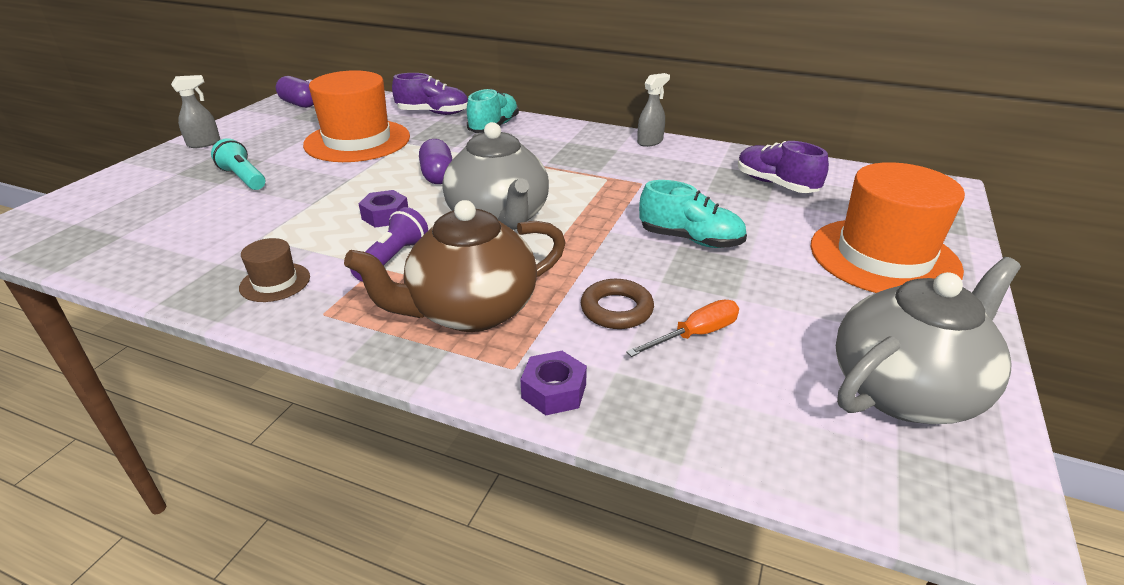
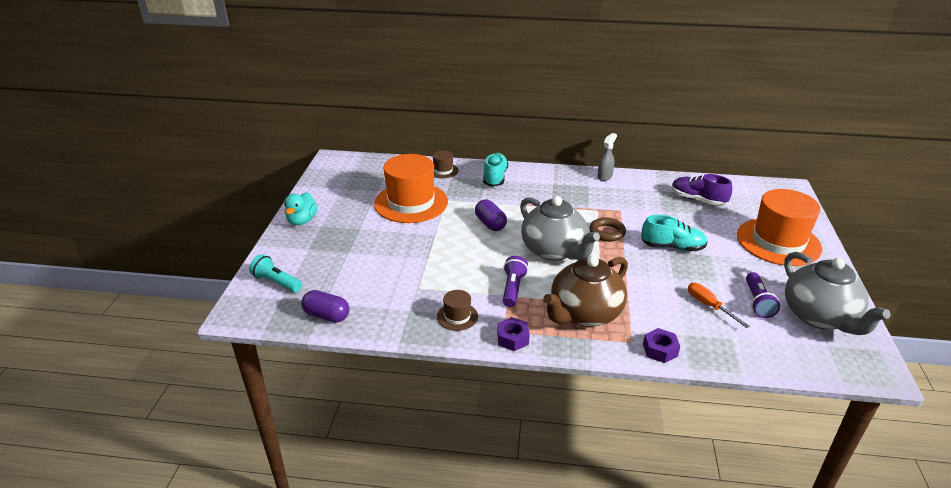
camera: 15 degrees left, 0 degrees up
(204, 143) = (302, 221): grey spray bottle -> turquoise duck
(243, 178) = (361, 245): turquoise flashlight -> turquoise flashlight (276, 282)
(299, 104) = (337, 175): purple capsule -> purple capsule (326, 316)
(385, 216) = (482, 259): purple nut -> purple nut (512, 338)
(433, 113) = (443, 170): purple shoe -> brown hat
(616, 309) = (661, 299): brown ring -> brown ring (607, 232)
(695, 334) = (709, 306): orange screwdriver -> orange screwdriver turned 75 degrees counterclockwise
(791, 343) = (757, 302): none -> purple flashlight
(905, 390) = (819, 317): grey teapot -> grey teapot turned 120 degrees clockwise

